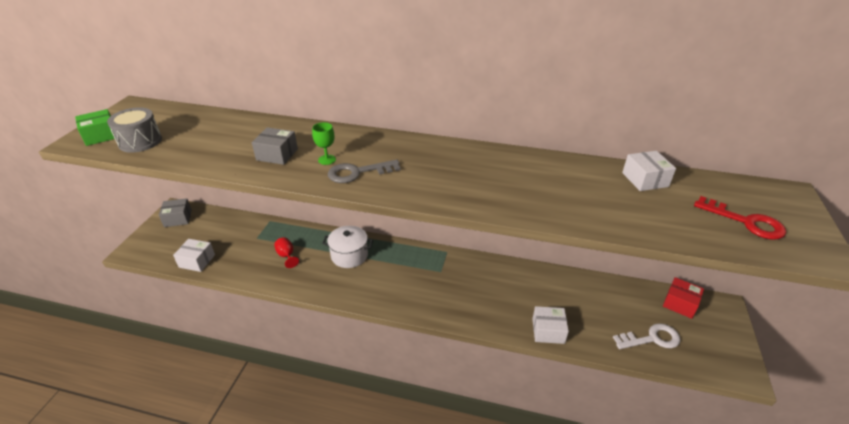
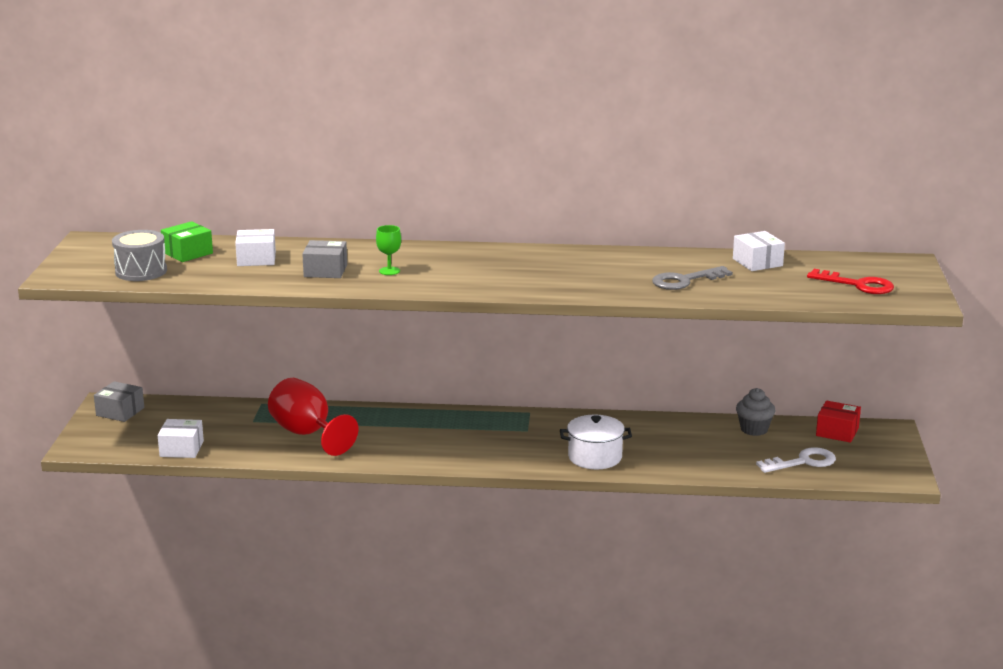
camera: 10 degrees left, 15 degrees down
(101, 135) = (83, 269): green box -> green box (187, 253)
(178, 218) = (120, 412): grey box -> grey box turned 45 degrees clockwise
(286, 256) = (307, 434): red goblet -> red goblet, size x2.16
(349, 255) = (396, 426): white pot -> white pot (595, 457)
(358, 172) = (433, 278): grey key -> grey key (685, 281)
(548, 331) = (677, 467): white box -> white box (256, 259)
(612, 292) = (754, 429): none -> grey cupcake

